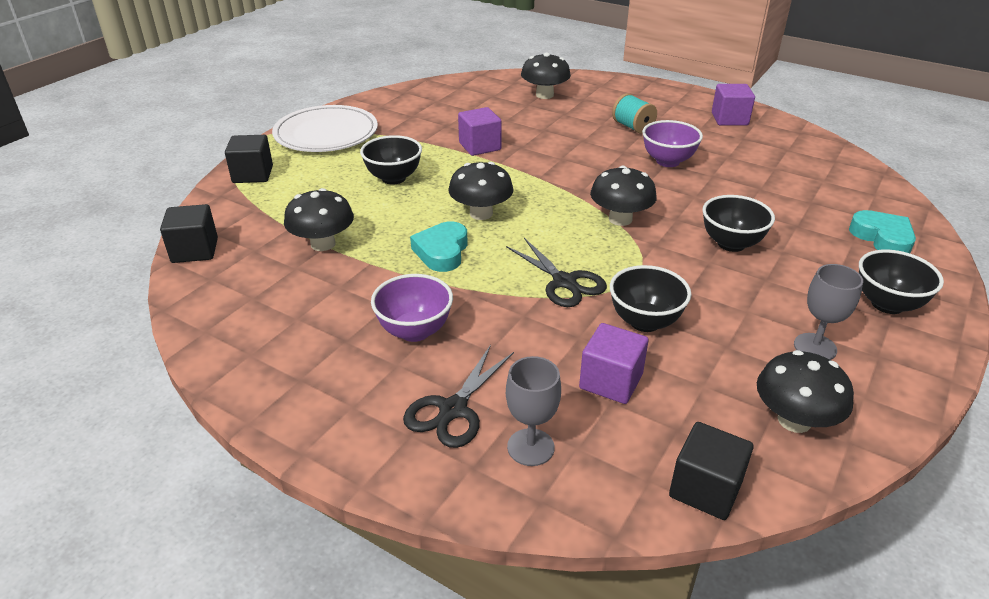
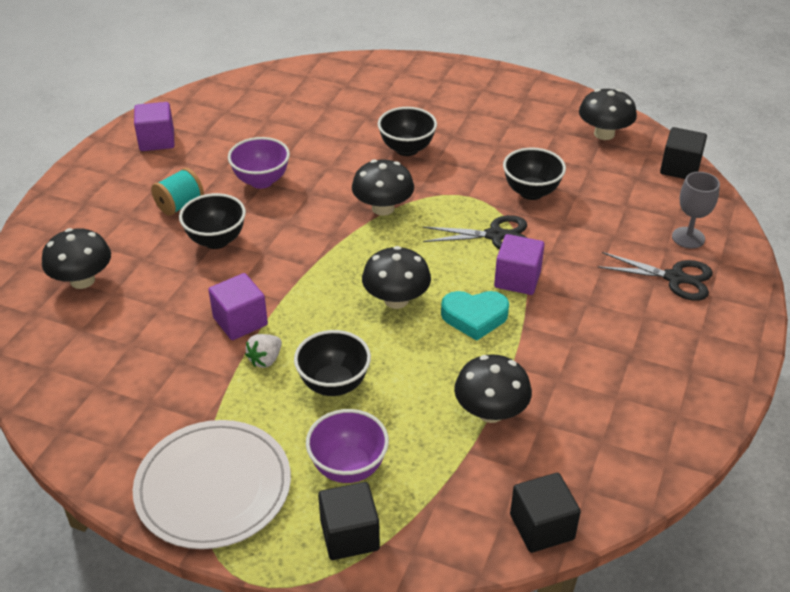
camera: 100 degrees left, 5 degrees up
(414, 331) = (598, 314): purple bowl -> purple bowl (348, 467)
(433, 154) = (265, 359): none -> white strawberry
(564, 282) = (495, 235): black scissors -> black scissors turned 45 degrees clockwise
(611, 381) = (606, 206): purple cube -> purple cube (517, 279)
(815, 347) = (527, 121): grey goblet -> none
(882, 238) = (376, 80): turquoise heart -> none
(887, 304) = (465, 88): black bowl -> black bowl (216, 240)

